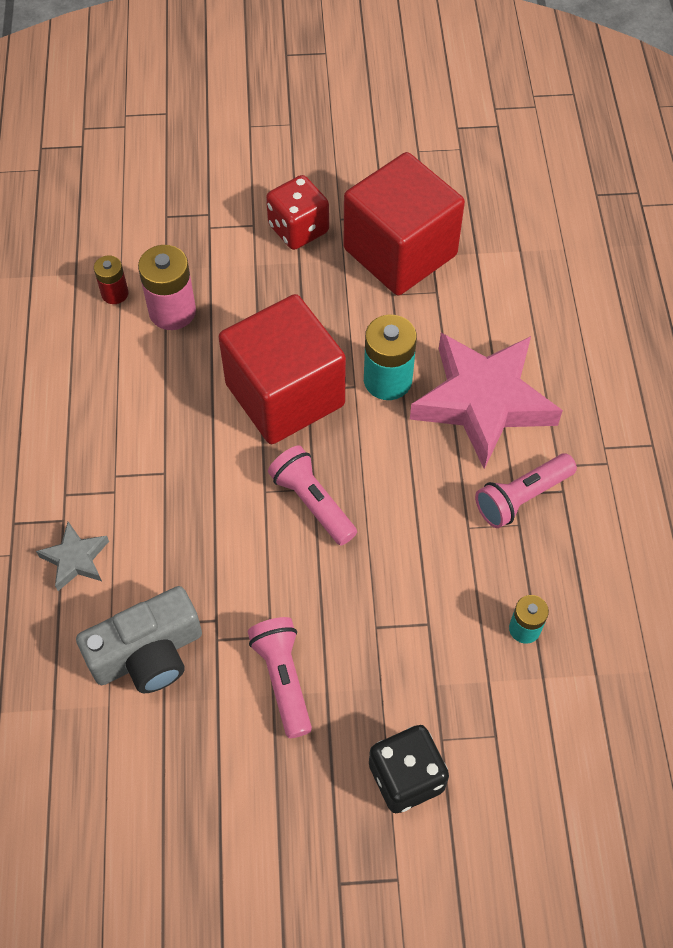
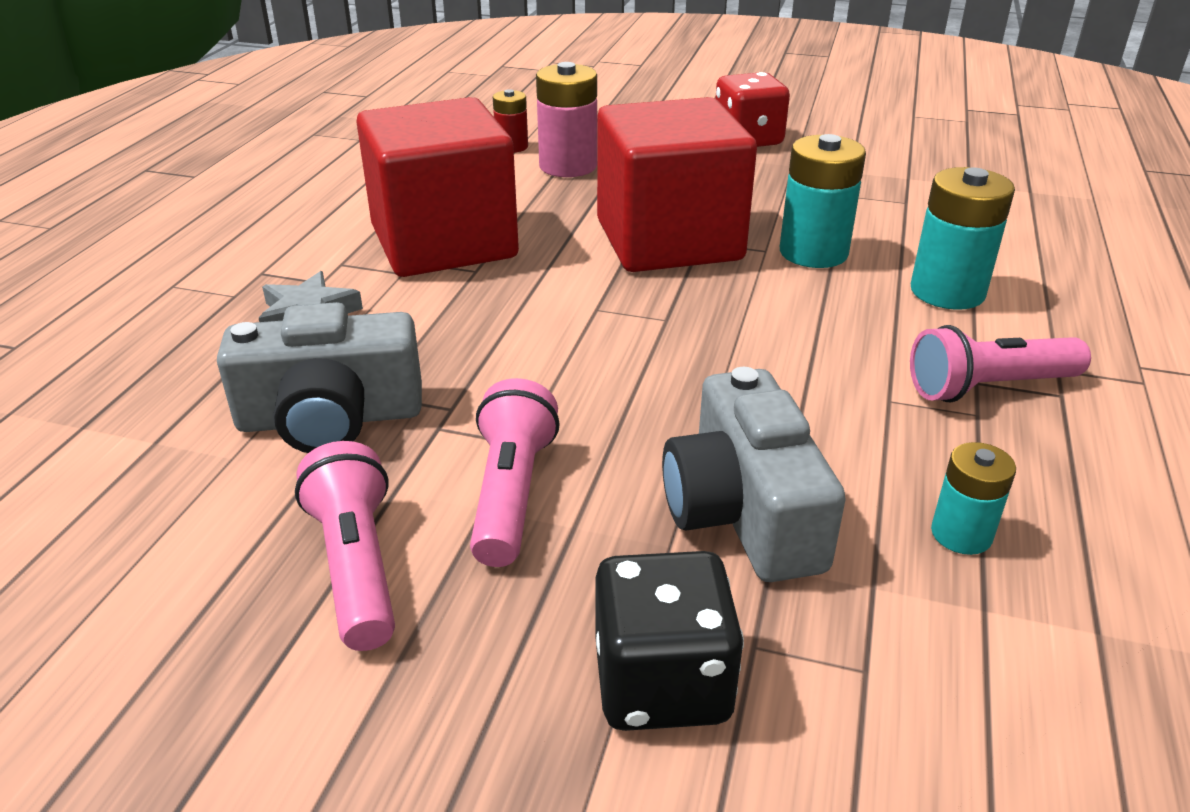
camera: 20 degrees right, 25 degrees down
(312, 502) = (658, 330): pink flashlight -> pink flashlight (356, 565)
(400, 252) = (867, 170): red cube -> red cube (444, 242)
(411, 650) = (743, 512): none -> grey camera
(483, 402) = (947, 292): pink star -> turquoise battery

